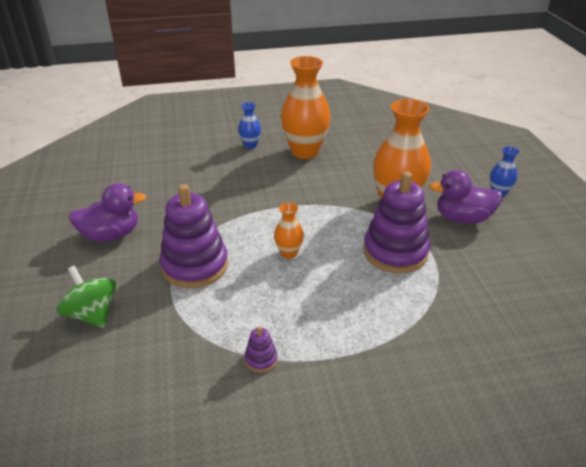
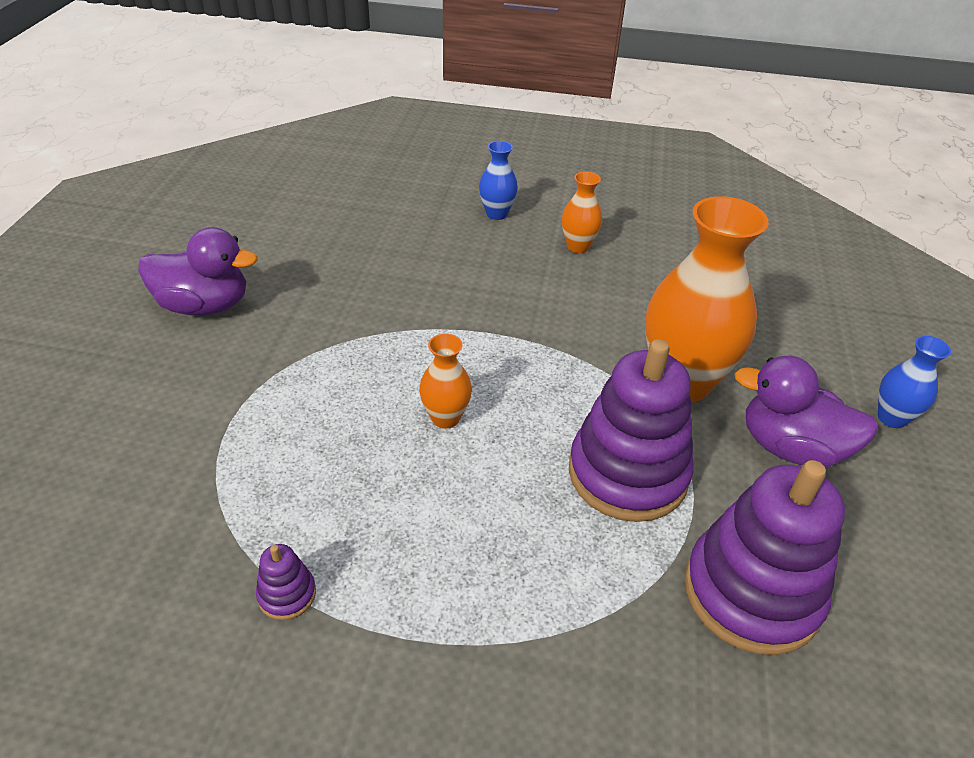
camera: 20 degrees right, 5 degrees up
(92, 313) = (99, 425): green spinning top -> none
(195, 265) = (289, 393): purple stacking toy -> purple stacking toy (751, 592)
(305, 151) = (578, 246): orange vase -> orange vase, size x0.48

